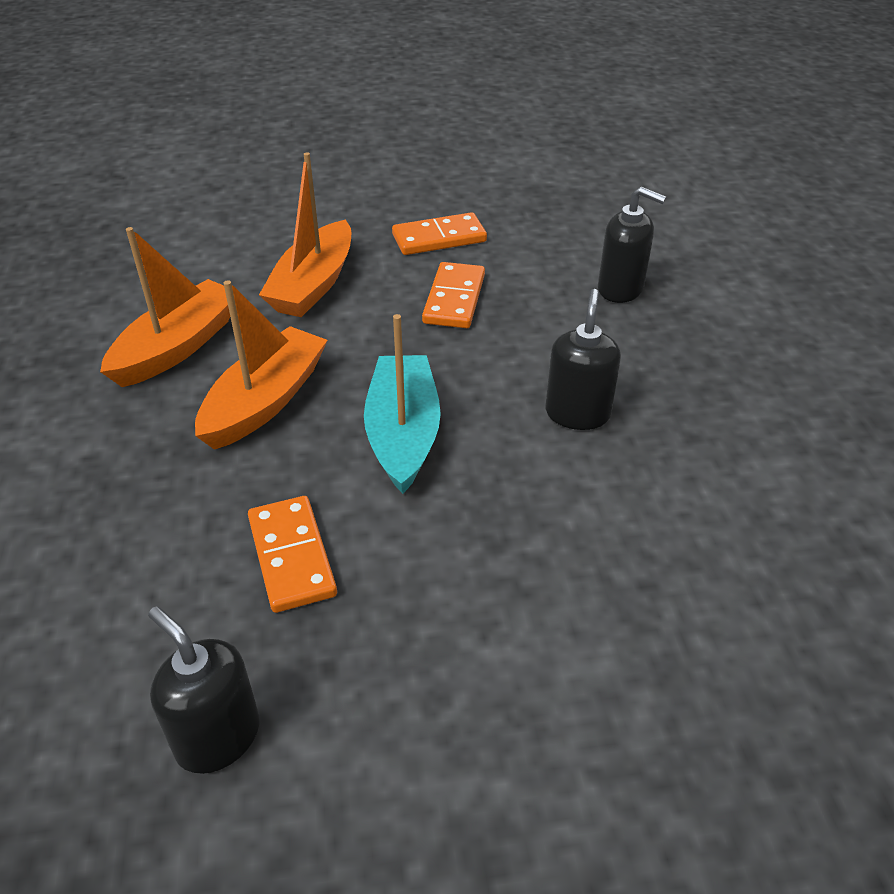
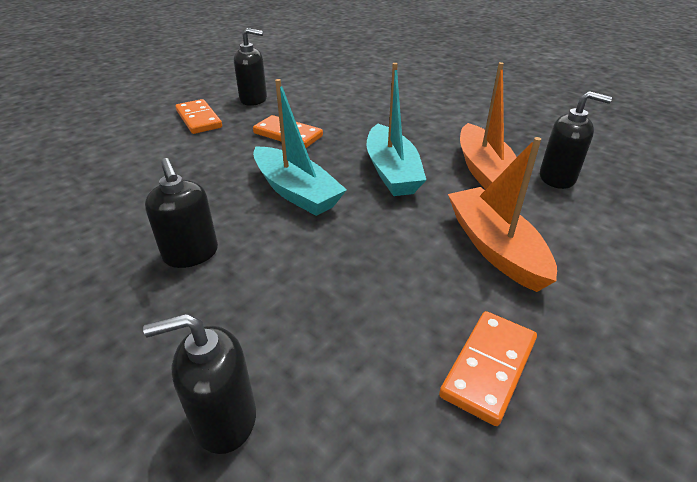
camera: 140 degrees right, 5 degrees down
(134, 303) = (557, 178): none -> black soap dispenser
(265, 401) = (392, 172): orange boat -> turquoise boat
(454, 299) = (378, 298): orange domino -> orange domino (198, 119)

